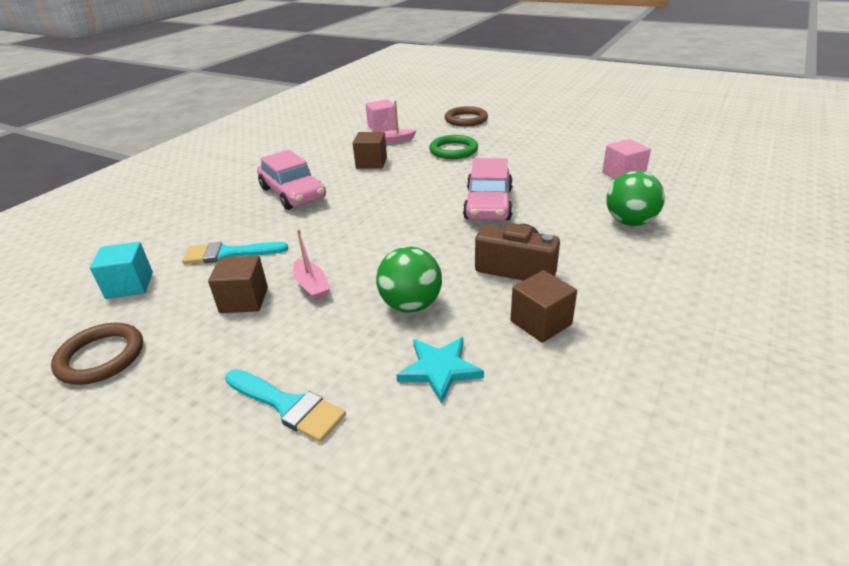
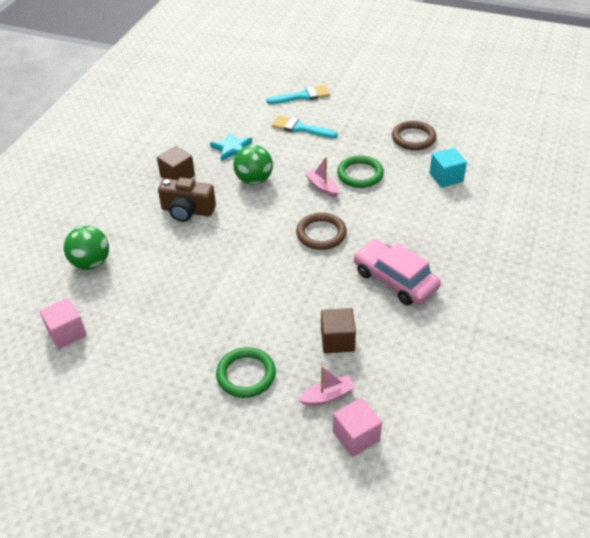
camera: 170 degrees right, 10 degrees up
(228, 254) = (399, 207): turquoise brush -> turquoise brush (302, 96)
(244, 300) = (360, 174): brown cube -> green ring
(466, 119) = (236, 472): brown ring -> brown ring (321, 234)
(488, 204) = (205, 277): pink car -> none

